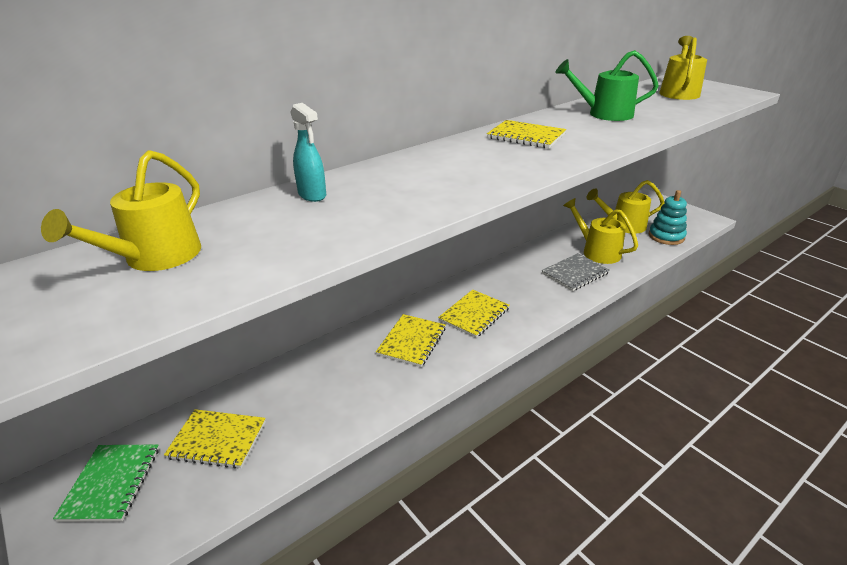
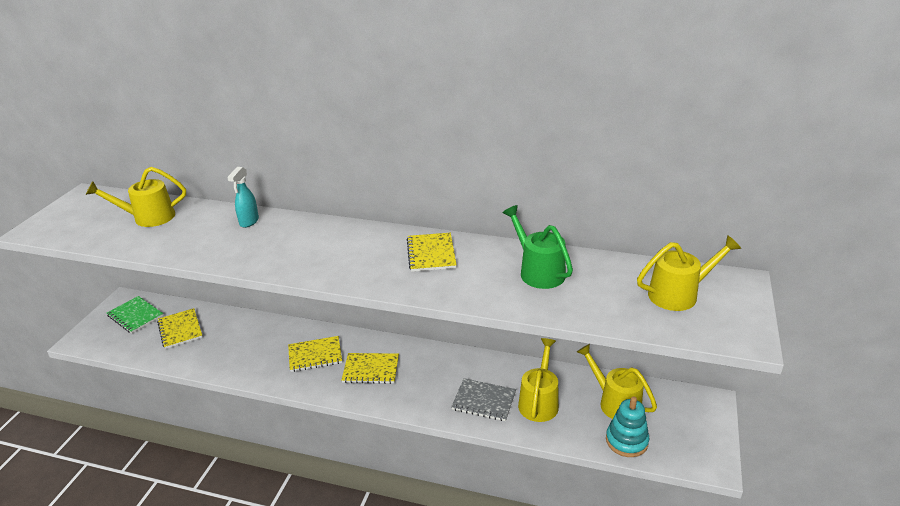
camera: 55 degrees right, 0 degrees up
(111, 483) = (135, 316): green notebook -> green notebook turned 75 degrees clockwise

